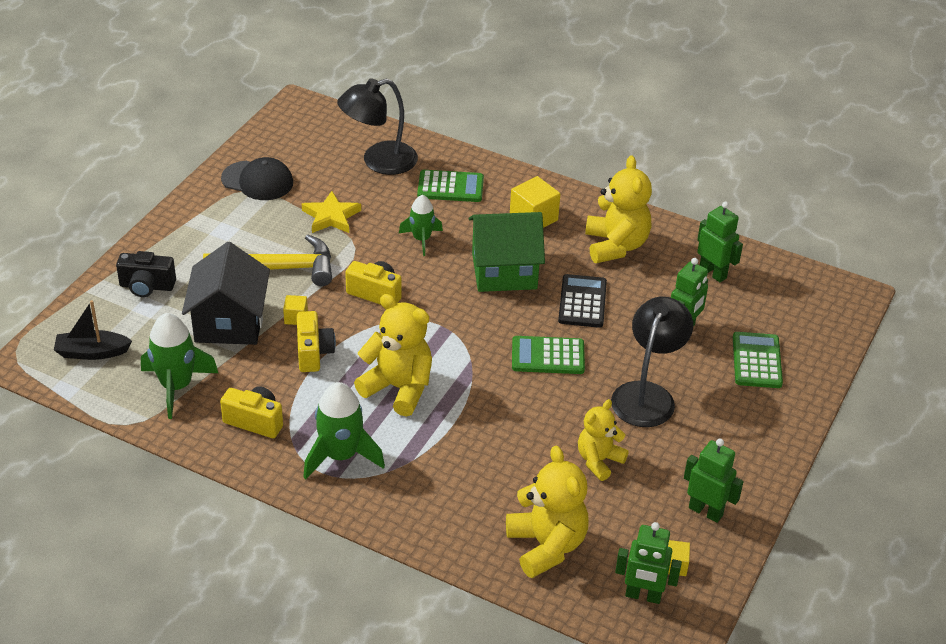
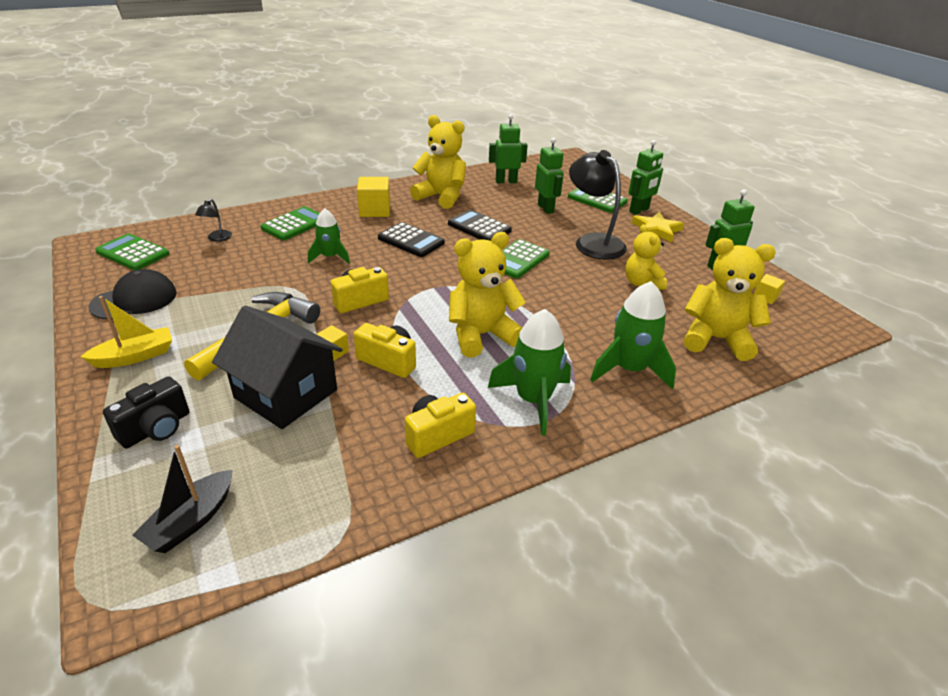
camera: 55 degrees left, 5 degrees down
(176, 386) = (328, 471): green rocket -> green rocket (629, 369)
(201, 227) = (135, 356): none -> yellow boat
(311, 135) = (133, 253): none -> green calculator
(331, 216) = (240, 283): yellow star -> yellow star (656, 230)
(379, 161) = (217, 239): black lamp -> black lamp, size x0.45
(504, 271) = (411, 240): green house -> black calculator
(643, 596) = (790, 320): green robot -> green robot (639, 210)

